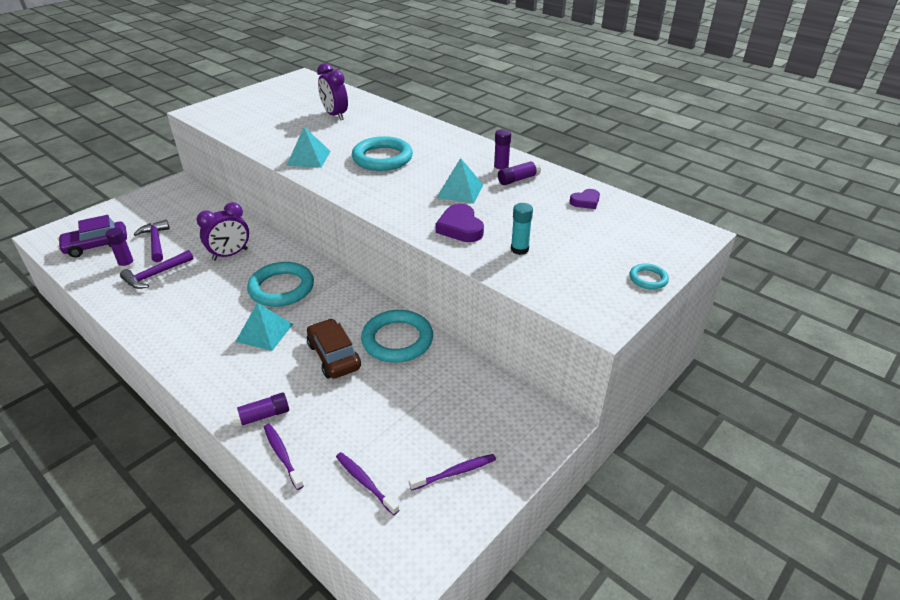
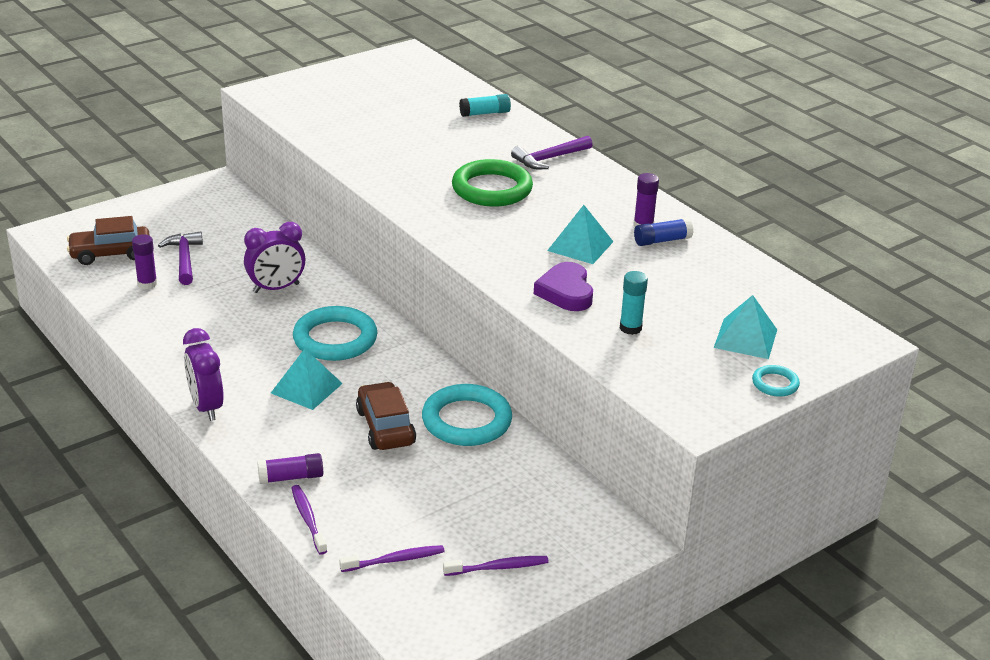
camera: 10 degrees right, 5 degrees down
(96, 246) = (110, 254): purple car -> brown car
(155, 275) = (181, 300): purple hammer -> purple hammer (549, 158)
(308, 158) = (396, 176): turquoise pyramid -> turquoise pyramid (745, 338)
(335, 115) = (442, 119): purple clock -> purple clock (206, 407)
(364, 108) = (485, 113): none -> turquoise glue stick
(365, 482) = (395, 560): purple toothbrush -> purple toothbrush turned 105 degrees clockwise
(382, 158) = (492, 189): turquoise ring -> green ring
(518, 179) = (662, 240): purple glue stick -> blue glue stick
(585, 201) = (739, 281): purple heart -> none

